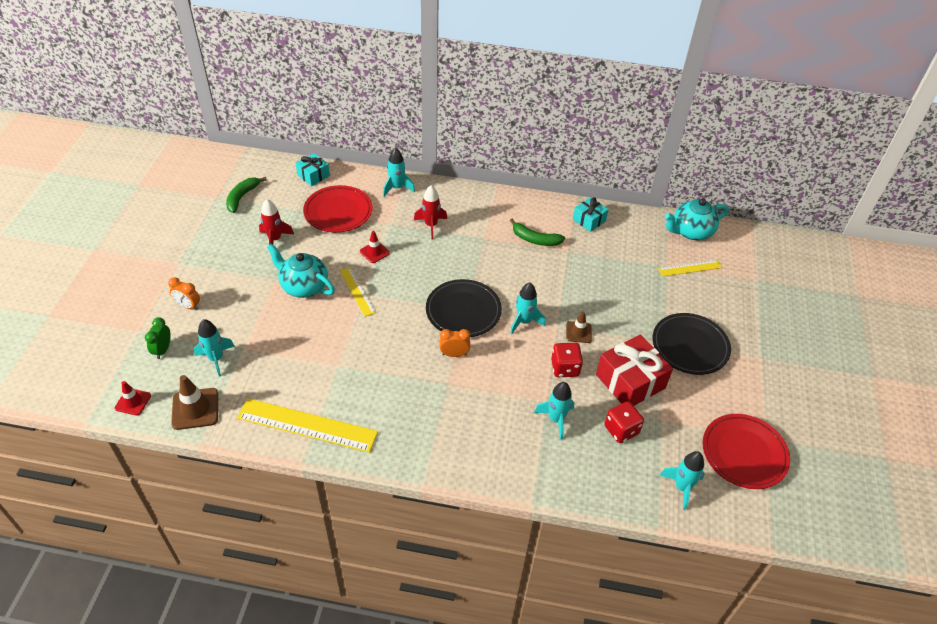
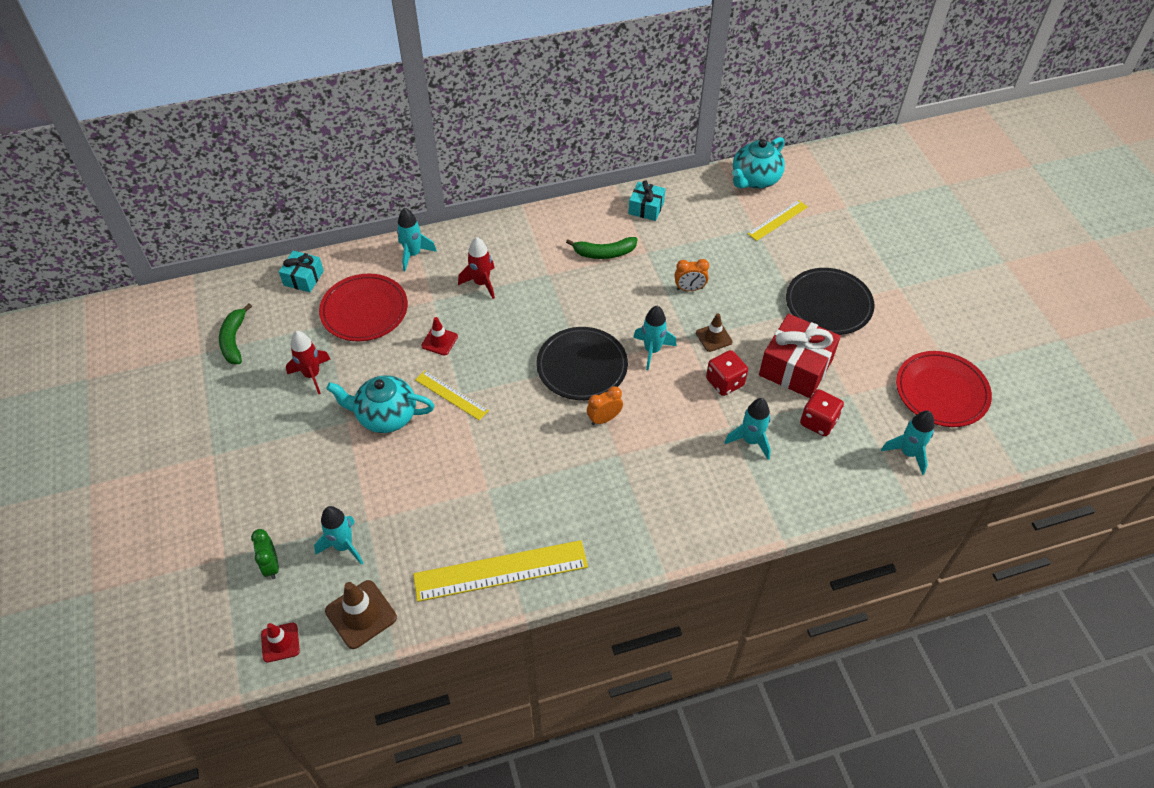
camera: 25 degrees left, 5 degrees up
(188, 306) = (264, 500): orange clock -> orange clock (689, 289)

